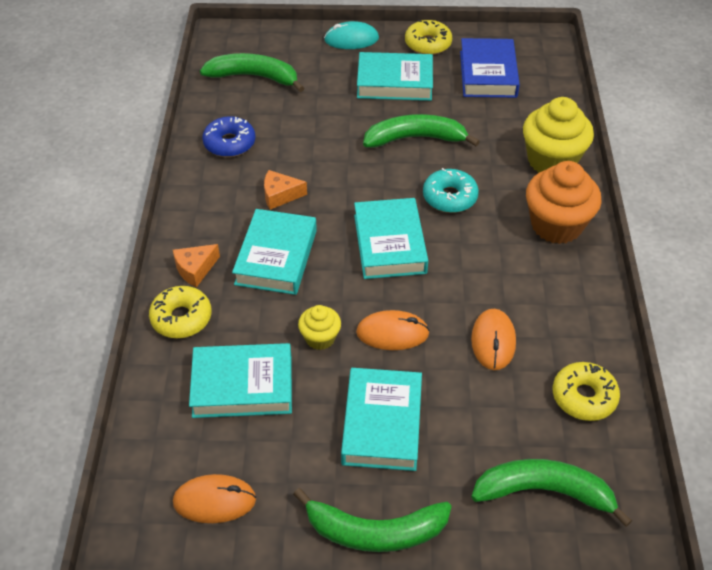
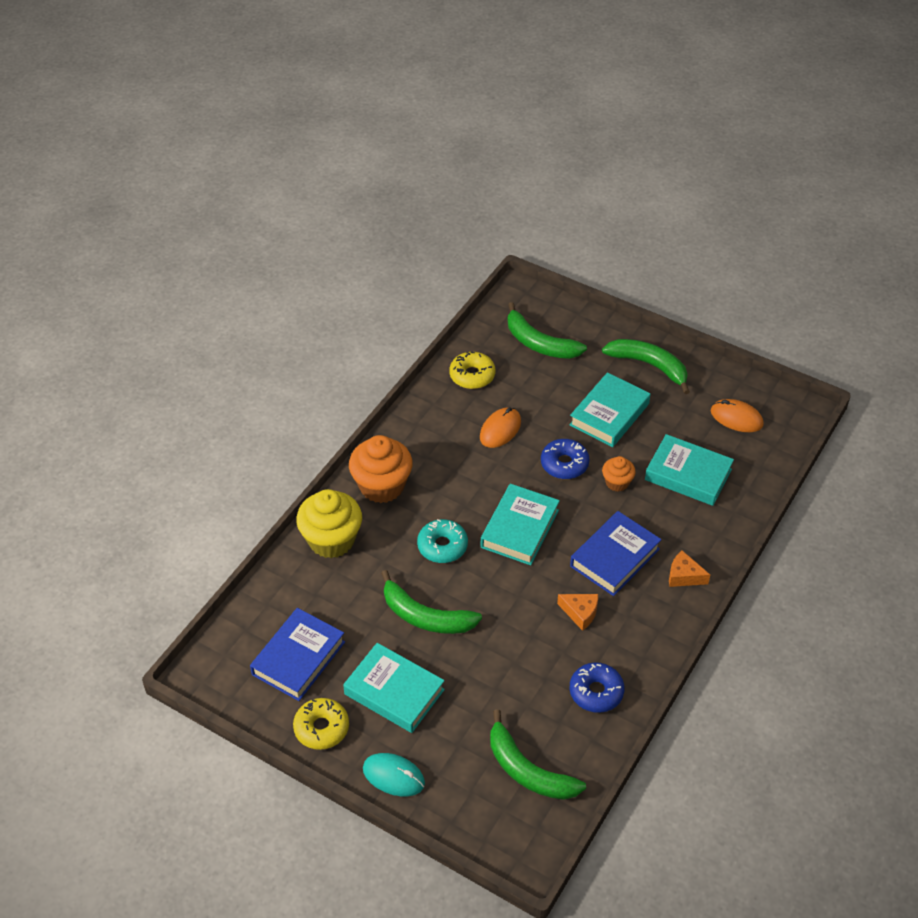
camera: 150 degrees left, 0 degrees up
(181, 318) = (711, 541): yellow donut -> none
(195, 269) = (684, 576): orange cheese -> orange cheese turned 150 degrees counterclockwise
(276, 257) = (615, 557): turquoise book -> blue book
(320, 338) = (617, 482): yellow cupcake -> orange cupcake
(392, 333) = (564, 464): orange mouse -> blue donut

